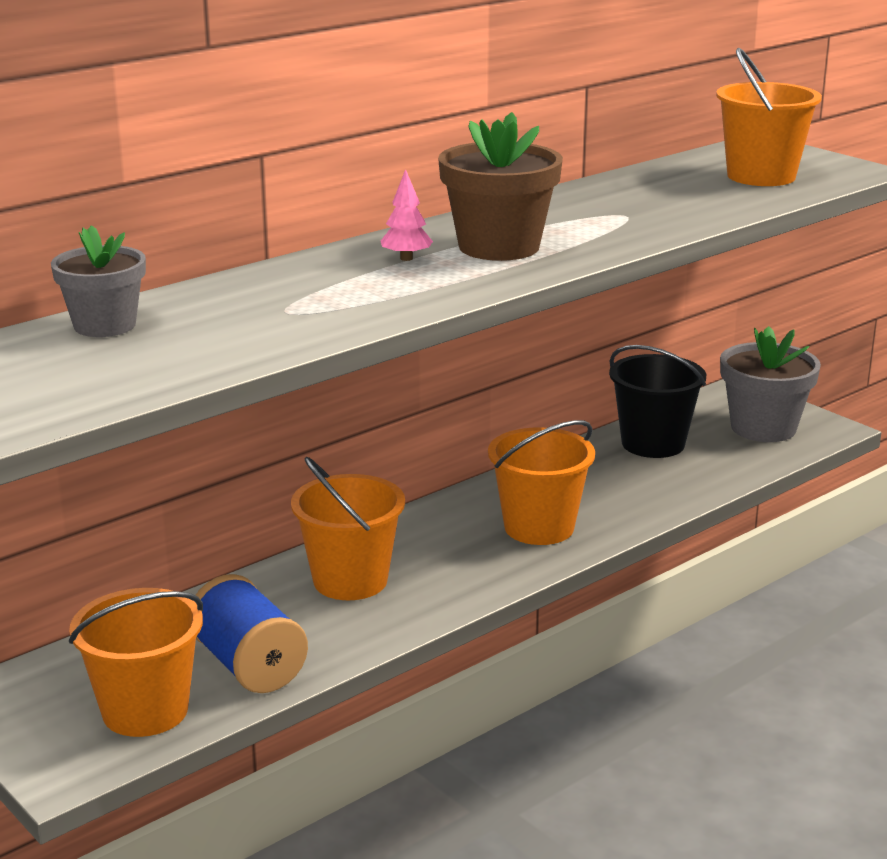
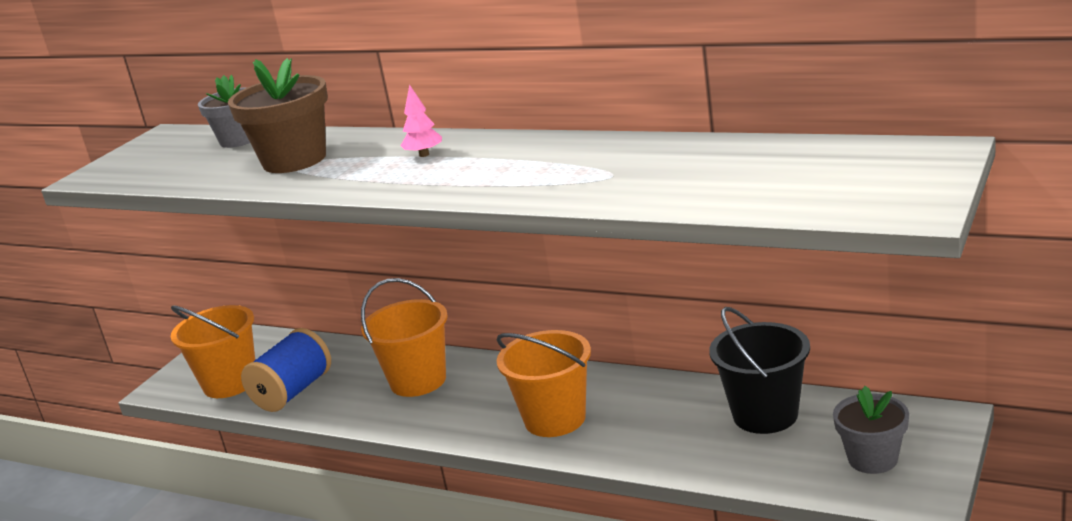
camera: 70 degrees right, 0 degrees up
(499, 247) = (478, 167): brown flower pot -> brown flower pot (294, 160)
(761, 176) = (814, 182): orange bucket -> none
(763, 428) = (872, 459): grey flower pot -> grey flower pot, size x0.66

